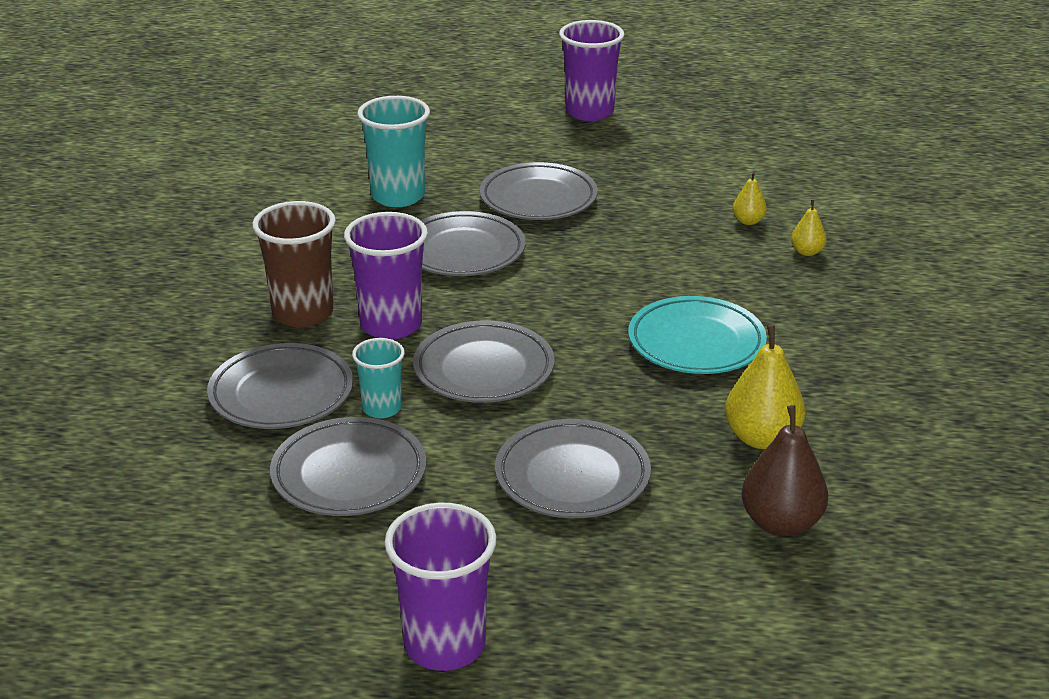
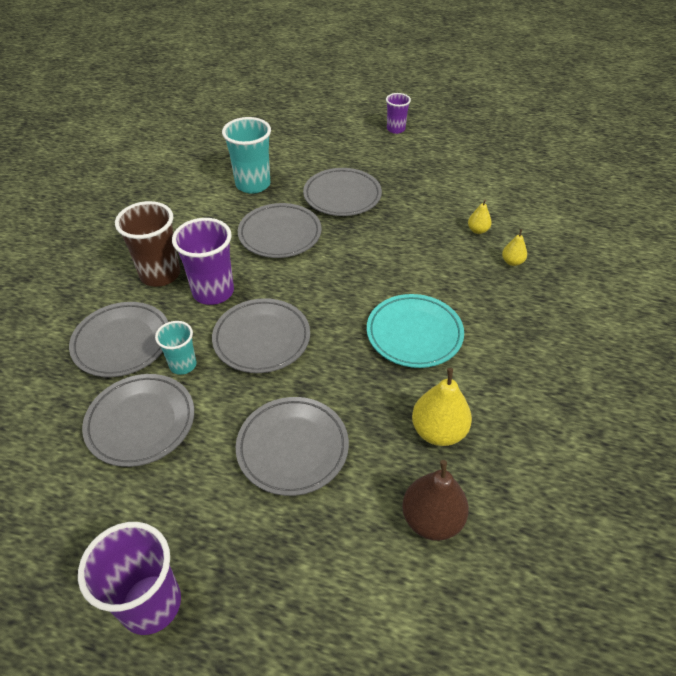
camera: 10 degrees right, 15 degrees up
(589, 112) = (396, 129): purple cup -> purple cup, size x0.59

